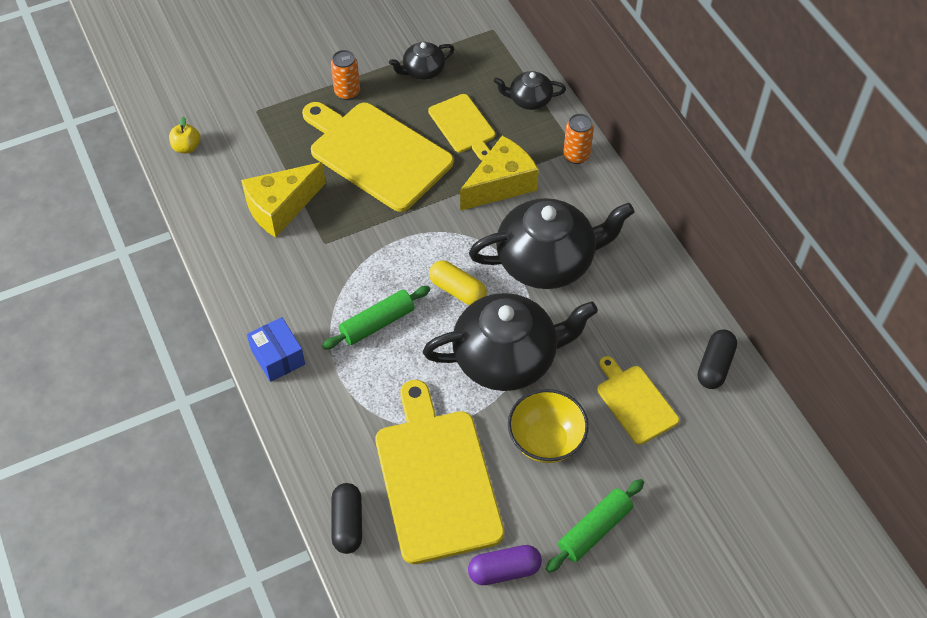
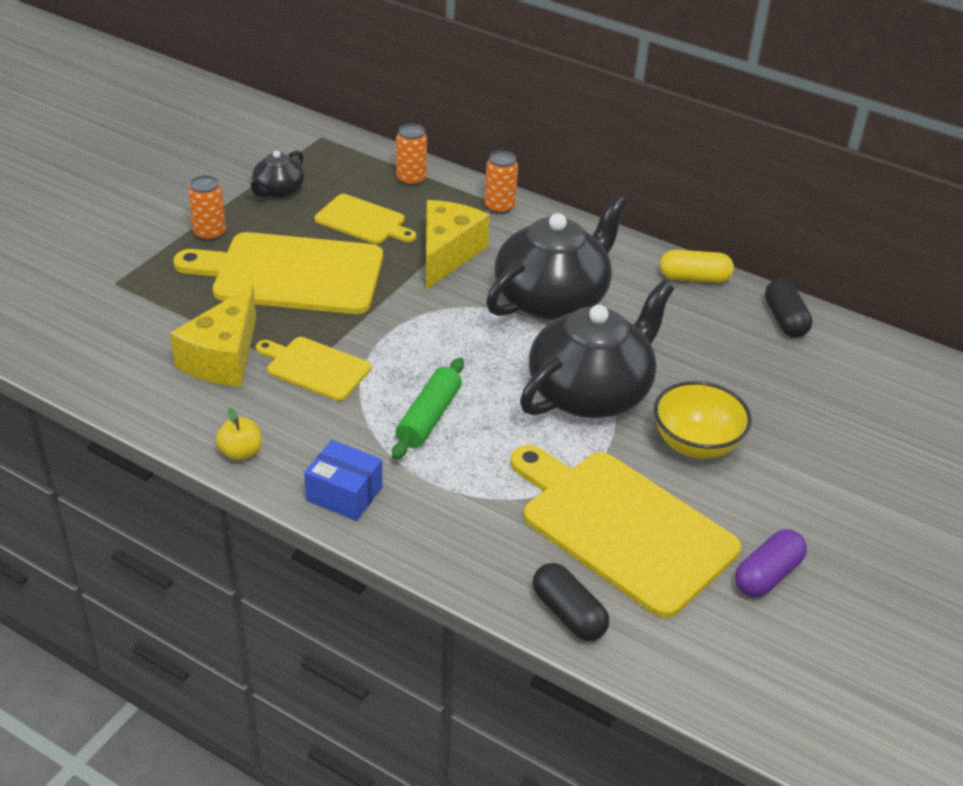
camera: 35 degrees left, 15 degrees down
(187, 147) = (56, 344): yellow apple -> yellow apple (240, 453)
(457, 290) = (486, 356): yellow capsule -> yellow capsule (694, 278)
(529, 100) = (411, 179): black teapot -> orange can
(594, 530) = (815, 498): green rolling pin -> none
(635, 402) = (745, 377): yellow cutting board -> yellow cutting board (315, 367)

